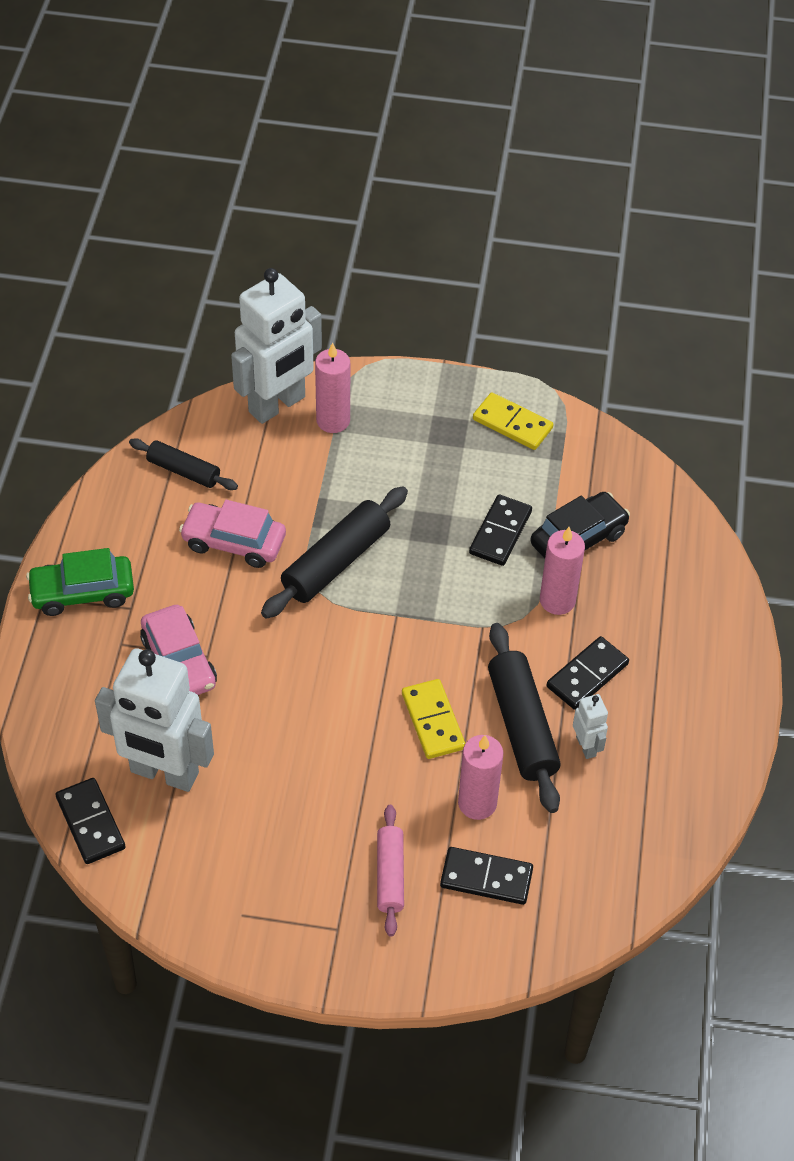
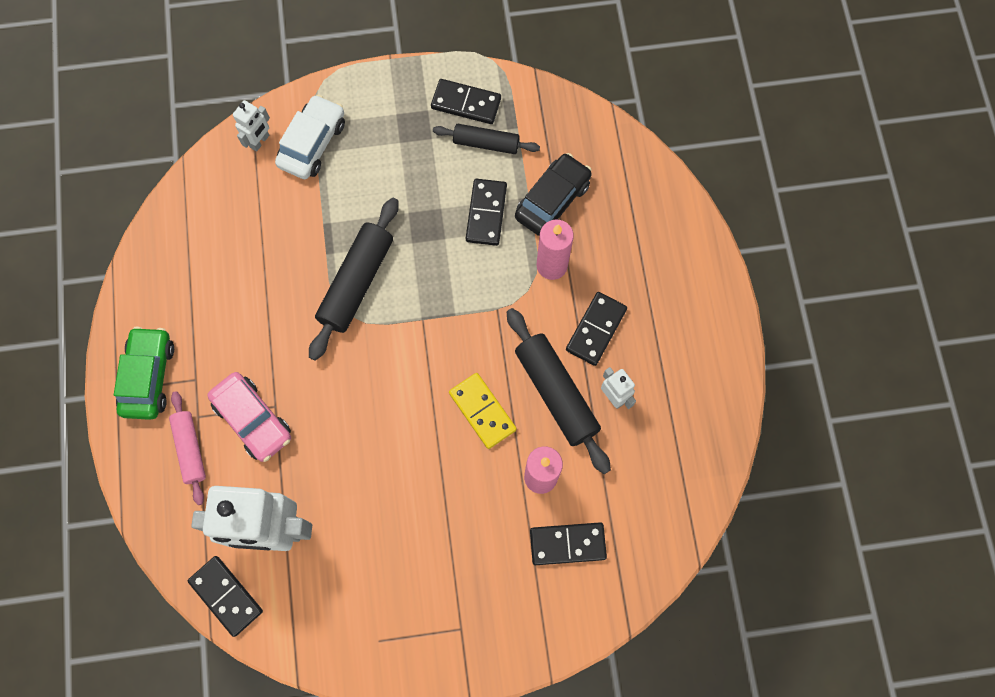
camera: 15 degrees left, 20 degrees up
(82, 592) = (149, 377): green car -> green car turned 120 degrees clockwise
(183, 471) = (199, 231): black rolling pin -> black rolling pin (486, 143)
(234, 542) = (264, 289): pink car -> none
(277, 405) = (260, 141): white robot -> white robot, size x0.44
(333, 420) = (312, 143): pink candle -> white car
(390, 875) = (489, 566): pink rolling pin -> pink rolling pin (190, 449)
(512, 424) = (466, 103): yellow domino -> black domino

